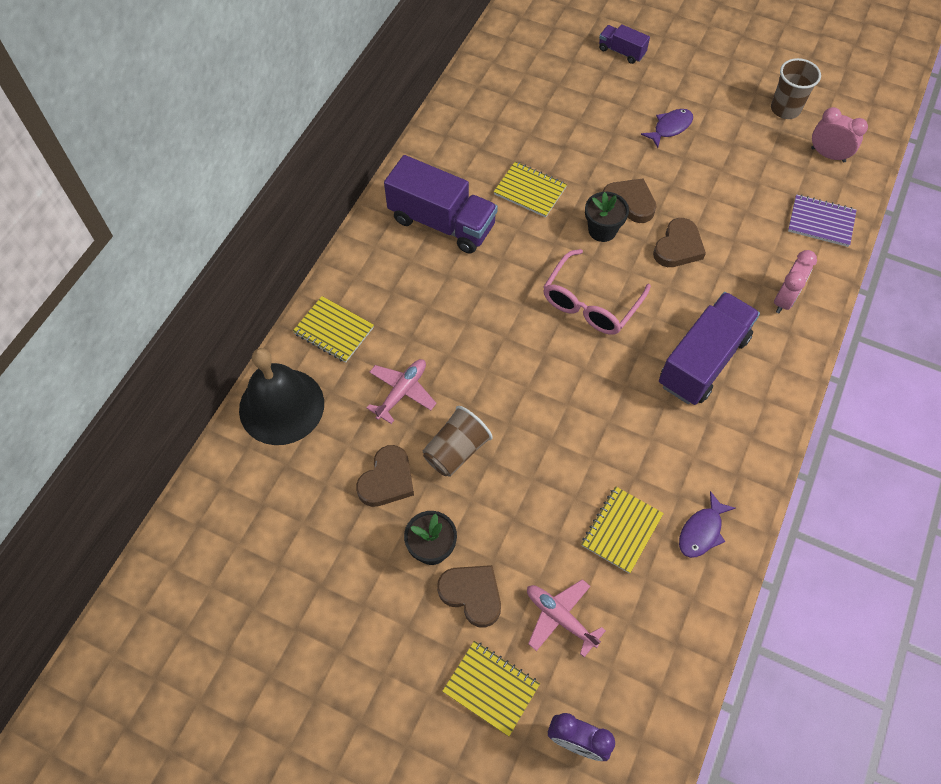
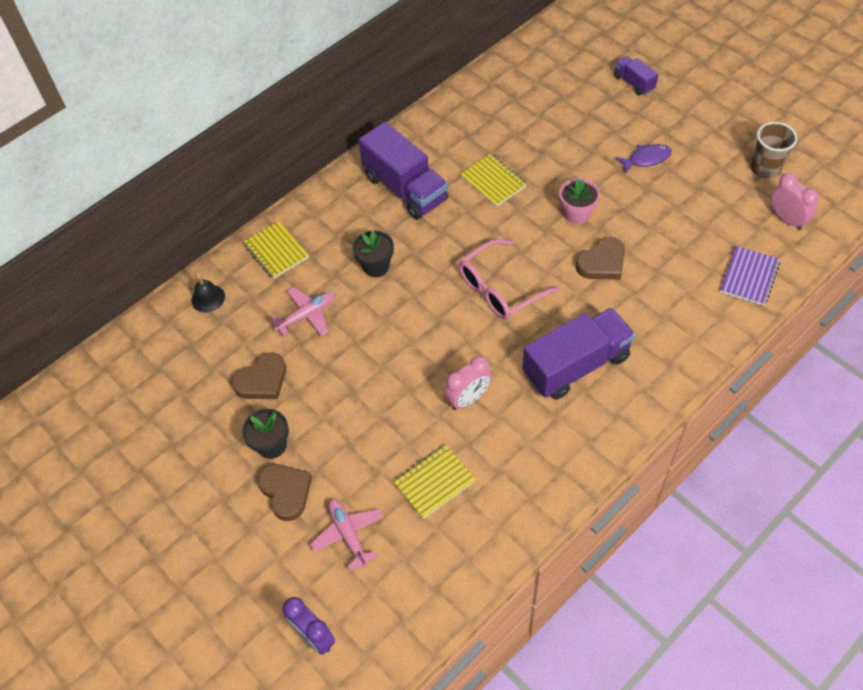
camera: 25 degrees right, 5 degrees down
(281, 406) = (208, 298): black bell -> black bell, size x0.46
(456, 450) = (328, 375): brown cup -> none
(491, 688) = (266, 569): yellow notebook -> none
(602, 230) = (540, 231): black flower pot -> black flower pot (376, 266)
(629, 202) = (577, 214): brown heart -> pink flower pot
(702, 531) = (504, 506): purple fish -> none
(784, 299) = (679, 335): pink clock -> pink clock (468, 399)
(821, 222) = (749, 277): purple notebook -> purple notebook turned 75 degrees clockwise

